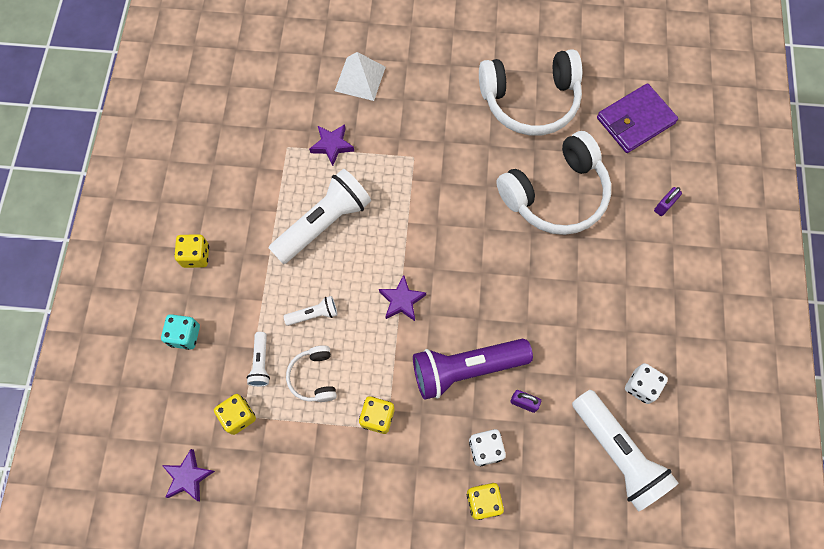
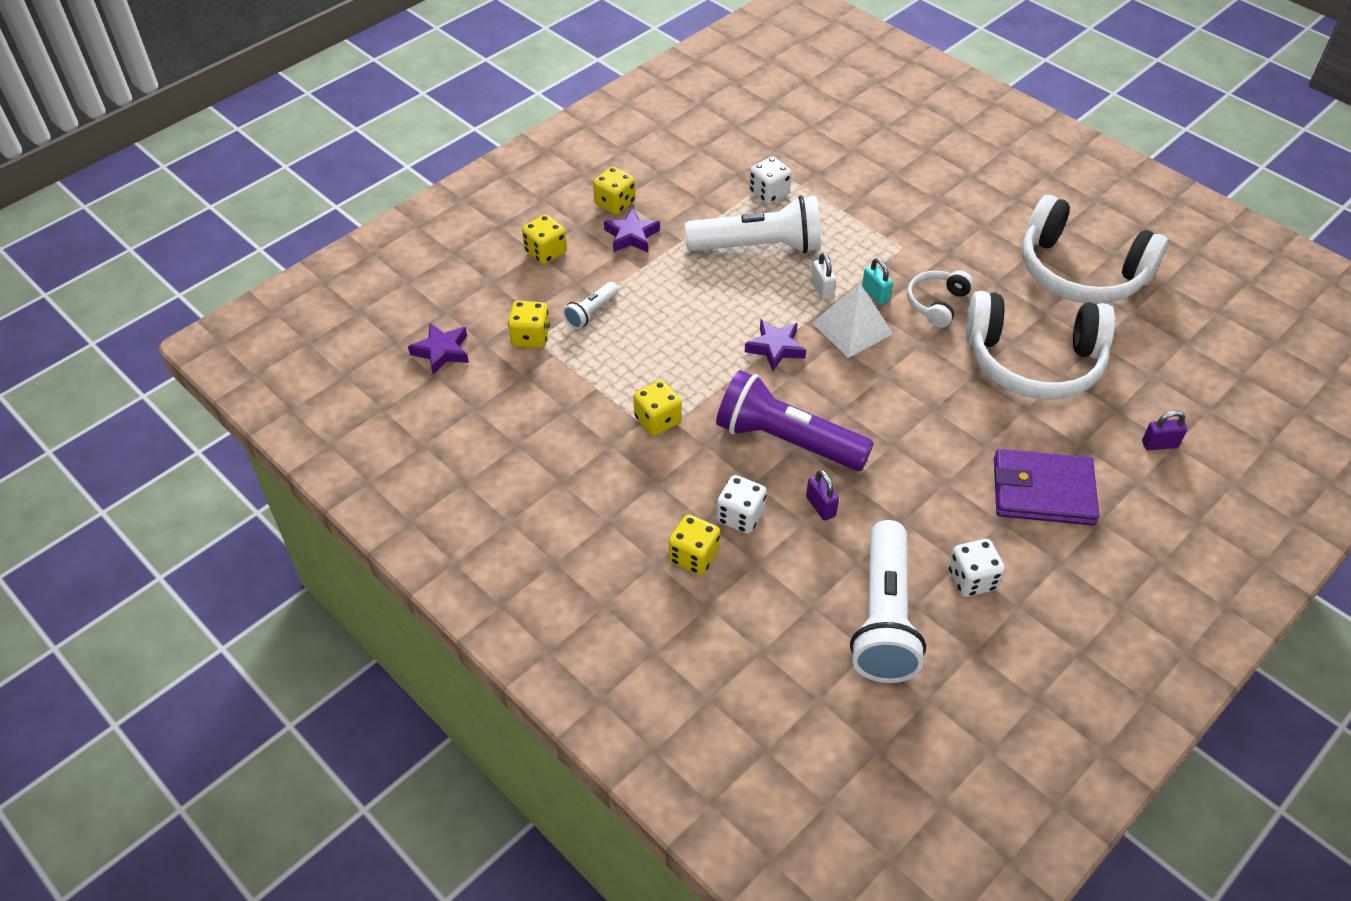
camera: 40 degrees right, 20 degrees down
(185, 335) = (545, 252): turquoise dice -> yellow dice
(292, 170) = (769, 193): none -> white dice
(314, 314) = (678, 307): white flashlight -> none
(314, 377) = (629, 352): white headphones -> white headphones (937, 303)
(332, 145) = (827, 195): purple star -> purple star (631, 236)
(360, 79) = (907, 162): white pyramid -> white pyramid (852, 328)
(391, 230) = (822, 289): none -> white padlock
(427, 209) = (875, 294): none -> turquoise padlock
(635, 120) = (1195, 353): purple wallet -> purple wallet (1043, 491)

